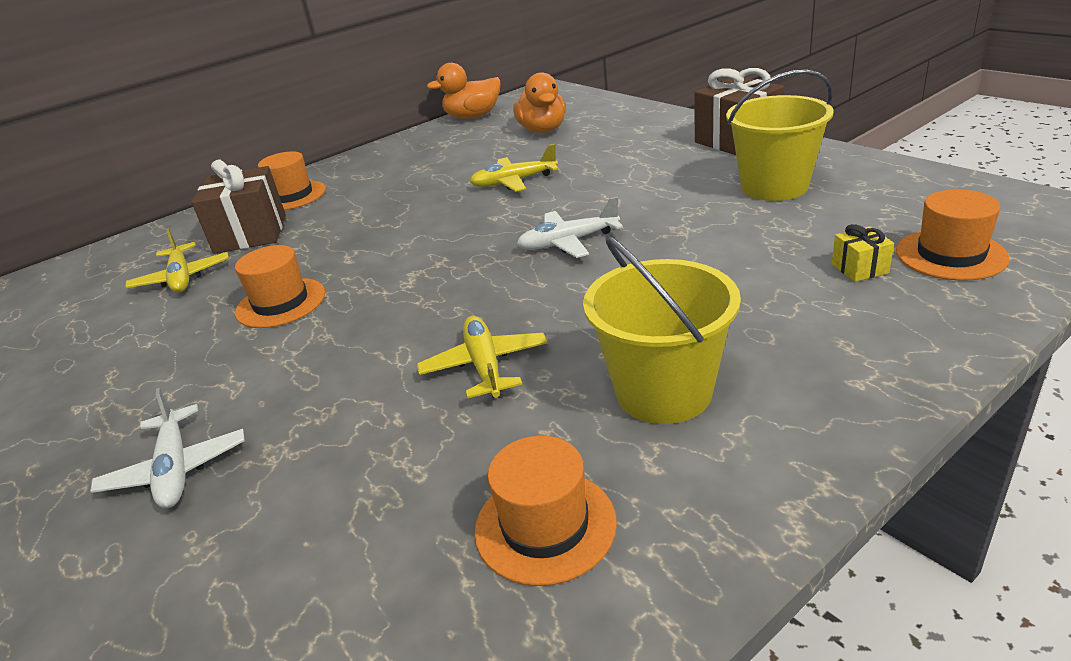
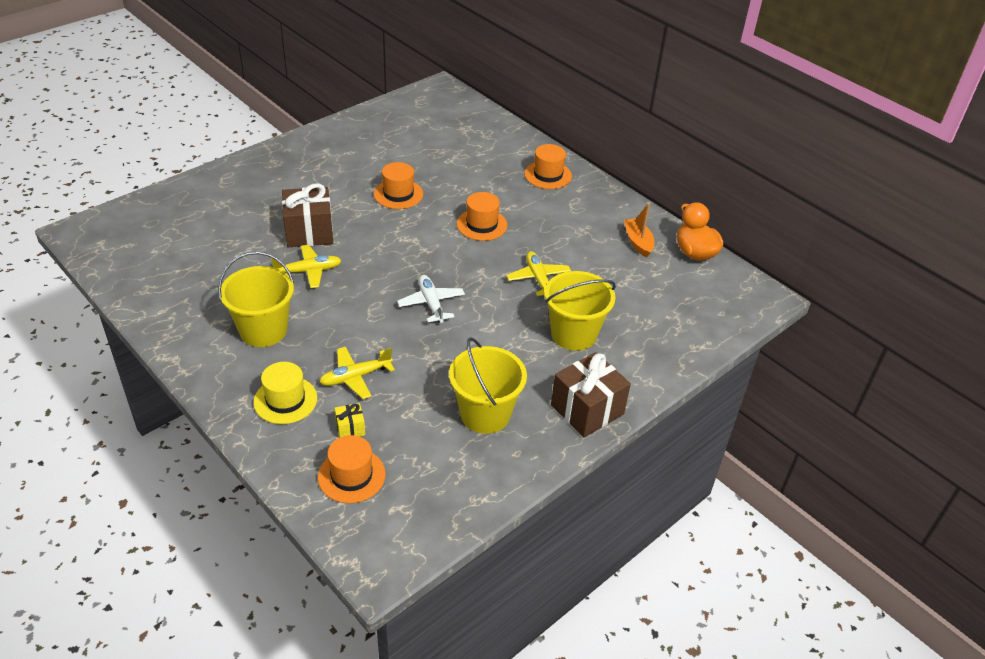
camera: 80 degrees right, 10 degrees up
(175, 469) = (270, 188): white plane -> none
(181, 278) = (441, 152): yellow plane -> yellow plane (355, 377)
(251, 234) = (492, 167): brown gift -> brown gift (309, 232)
(449, 140) = (638, 242): none -> orange boat
(543, 130) = (646, 295): orange duck -> none
(545, 526) = (195, 290): orange hat -> orange hat (482, 225)
(615, 156) = (573, 334): none -> yellow bucket
(835, 335) = (285, 400): none -> yellow hat

